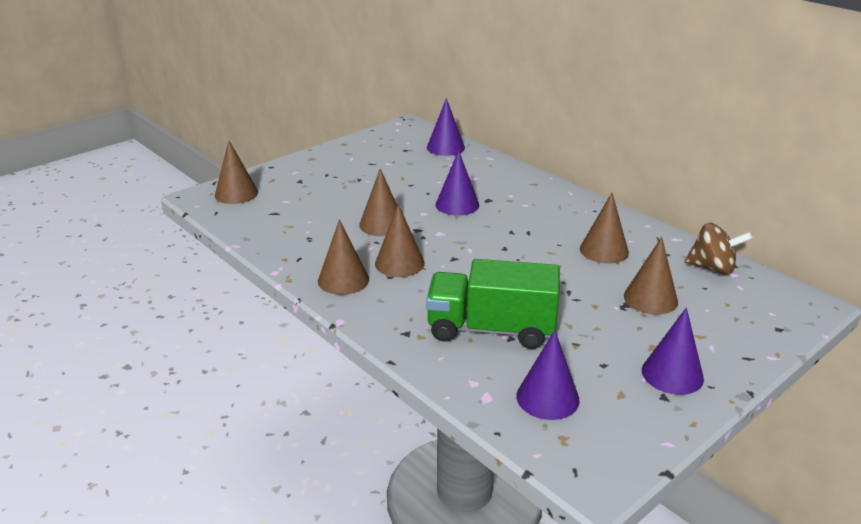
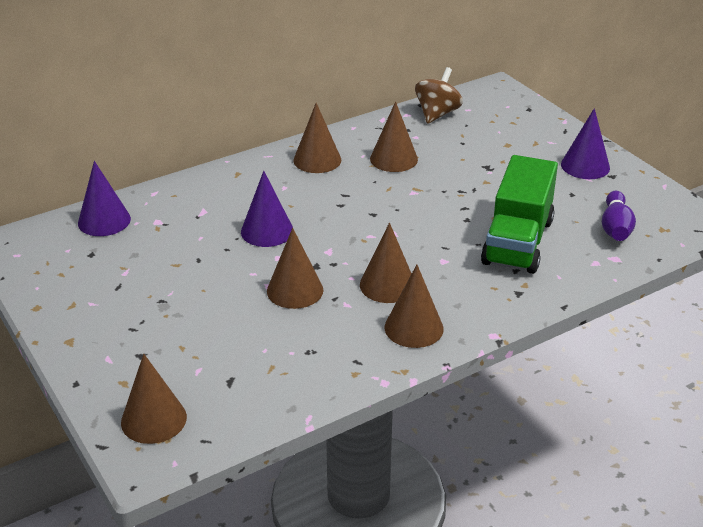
camera: 80 degrees left, 5 degrees up
(547, 398) = (615, 228): purple cone -> purple bowling pin
(650, 299) = (480, 153): brown cone -> brown cone (317, 160)

